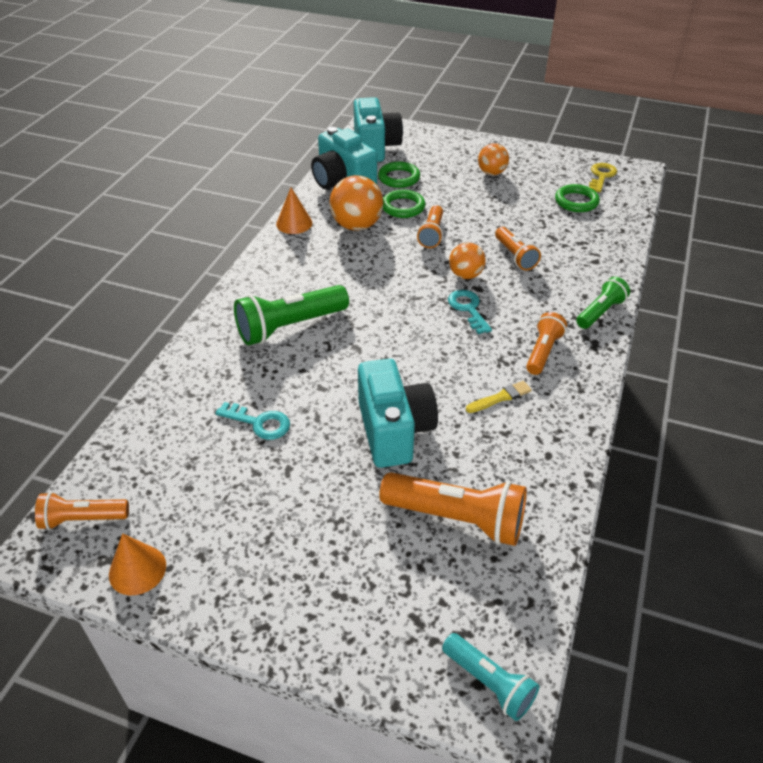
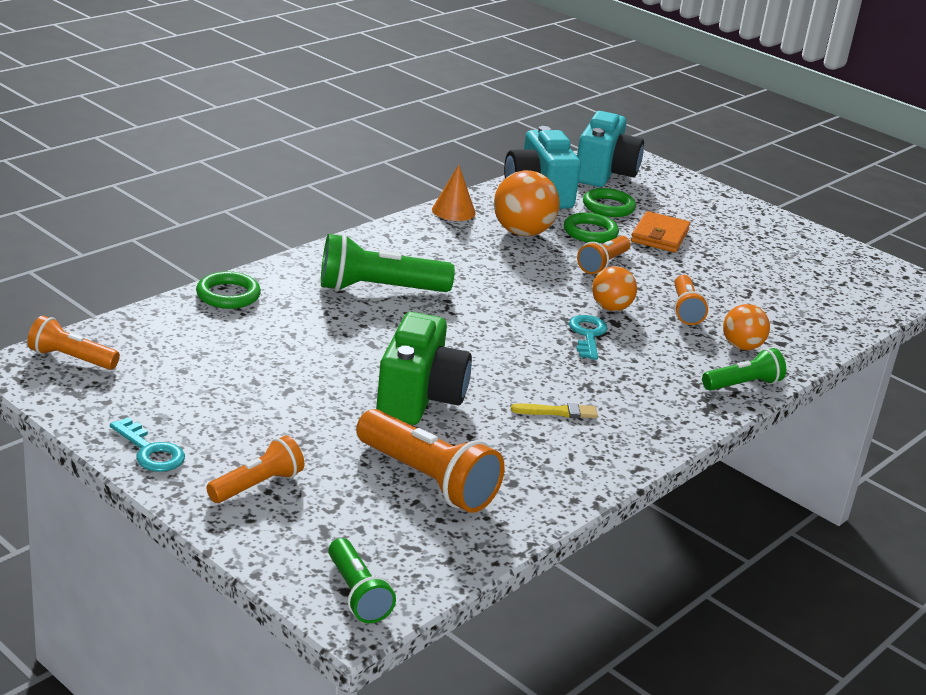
camera: 20 degrees right, 15 degrees down
(137, 570) = (94, 407): orange cone -> none
(259, 423) = (287, 349): turquoise key -> turquoise key (150, 451)
(394, 431) = (419, 399): turquoise camera -> green camera
(451, 192) = (659, 236): none -> orange wallet
(489, 682) = (357, 594): turquoise flashlight -> green flashlight
(491, 173) = (726, 233): orange ball -> orange ball (741, 347)
(543, 351) = (641, 393): orange flashlight -> orange flashlight (257, 485)
(576, 201) = (809, 287): green ring -> green ring (228, 295)
(601, 176) = (866, 274): yellow key -> none

